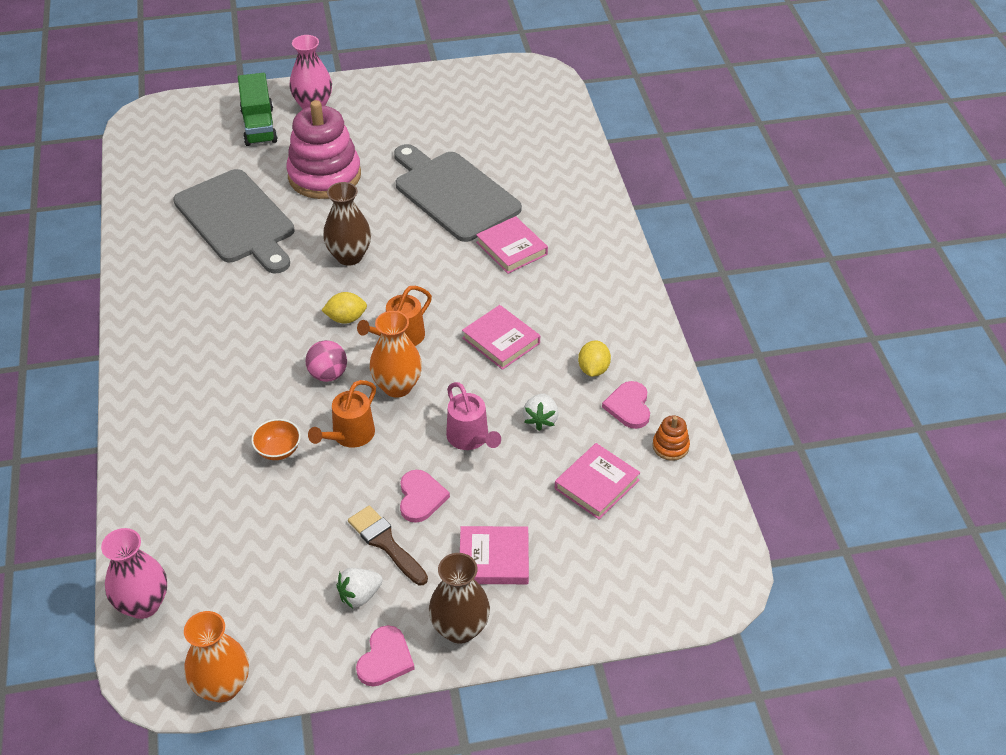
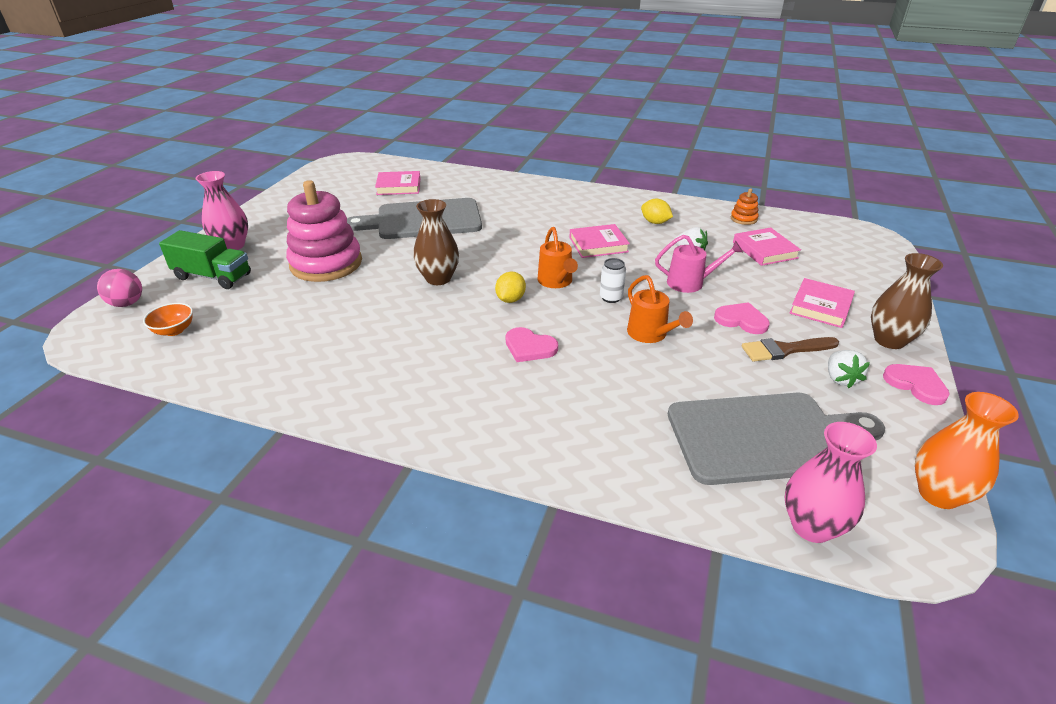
camera: 60 degrees left, 10 degrees down
(237, 220) = (320, 320): grey cutting board -> grey cutting board (765, 437)
(278, 450) = (642, 376): orange bowl -> orange bowl (174, 330)
(328, 374) = (569, 326): pink ball -> pink ball (127, 303)
(397, 386) = (611, 298): orange vase -> white can
(511, 248) = (508, 216): pink book -> pink book (398, 186)
(629, 406) = (698, 221): pink heart -> pink heart (529, 347)

